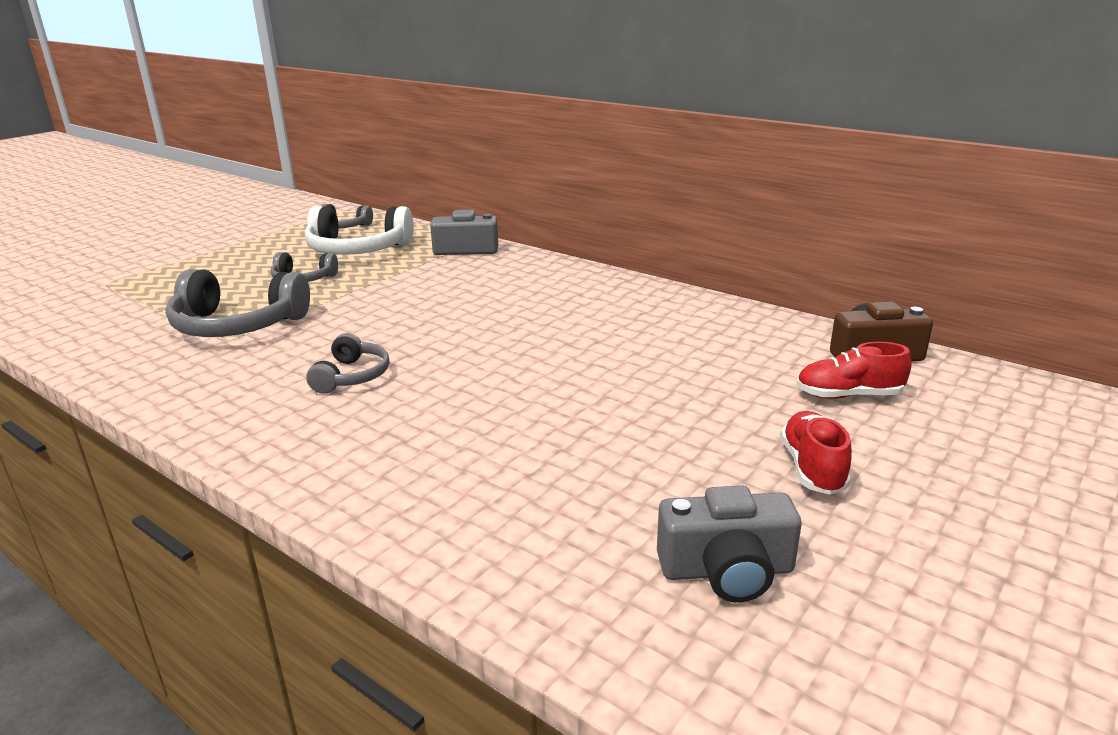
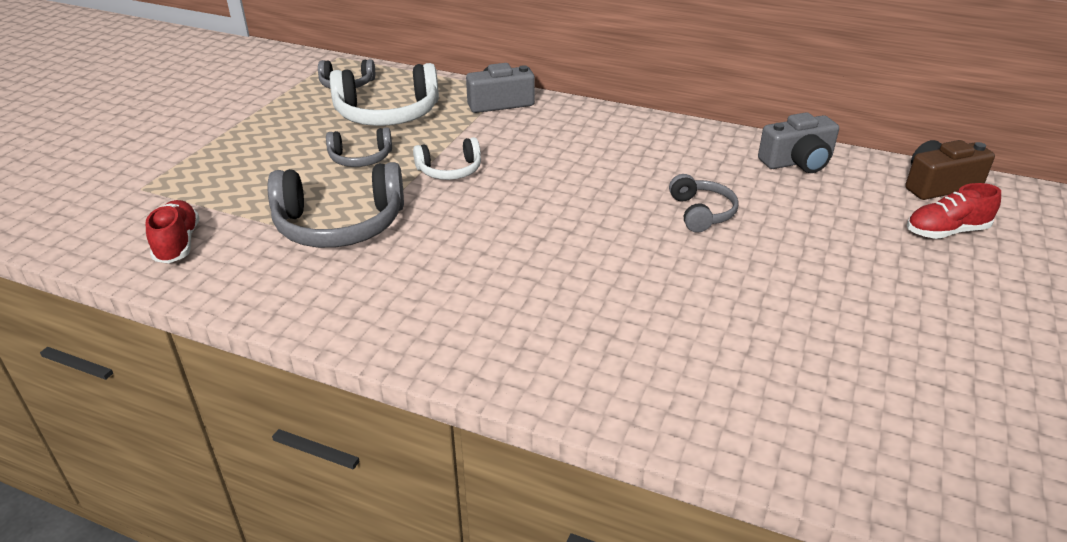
camera: 15 degrees left, 10 degrees up
(352, 376) = (507, 271): grey headphones -> grey headphones (701, 213)
(373, 295) = (450, 170): none -> white headphones
(726, 571) = (962, 416): grey camera -> grey camera (797, 162)
(812, 468) = (964, 309): red shoe -> red shoe (178, 244)

